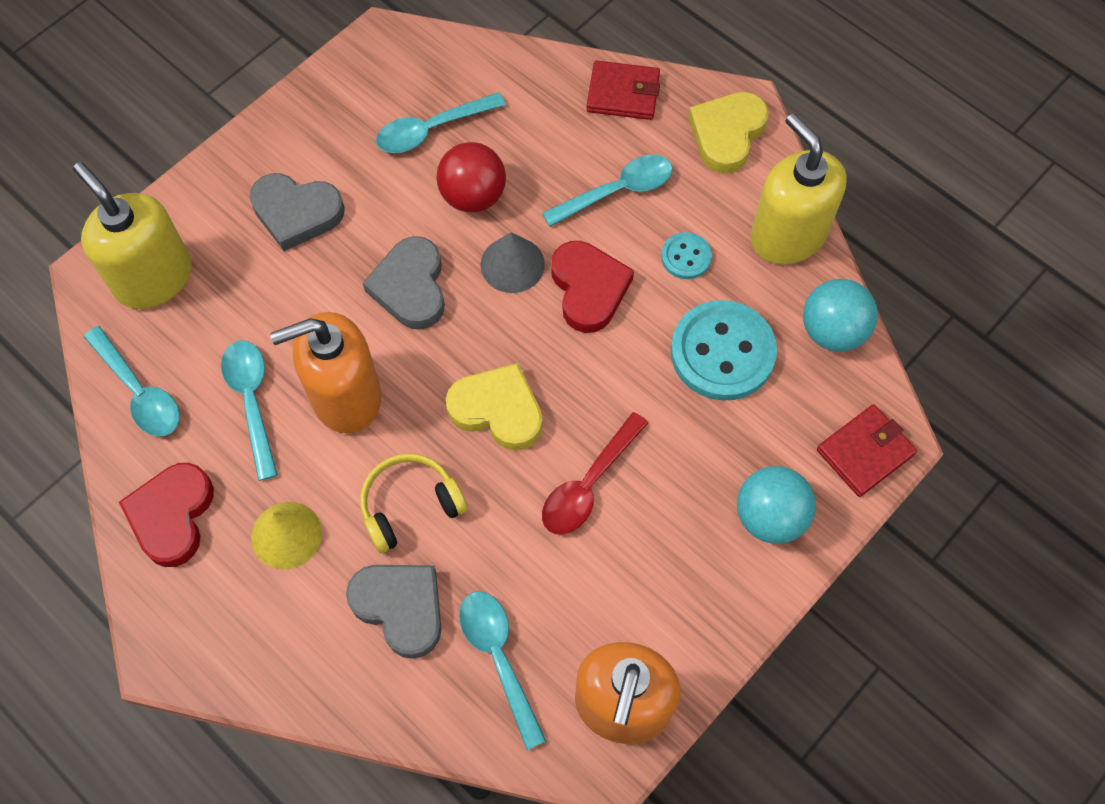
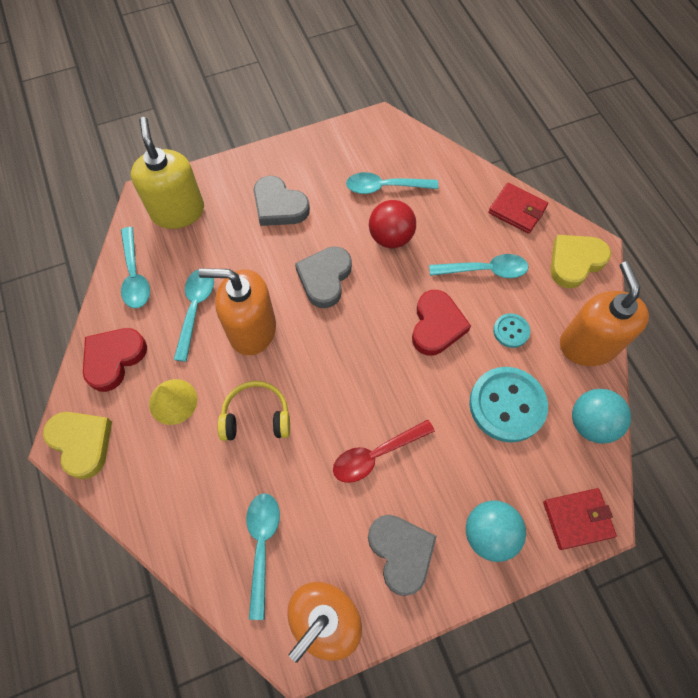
camera: 25 degrees right, 0 degrees up
(400, 607) = (217, 481): grey heart -> grey heart (401, 552)
(497, 410) = (341, 379): yellow heart -> yellow heart (82, 443)
(512, 264) = (395, 290): grey cone -> none
(787, 235) = (587, 345): yellow soap dispenser -> orange soap dispenser

